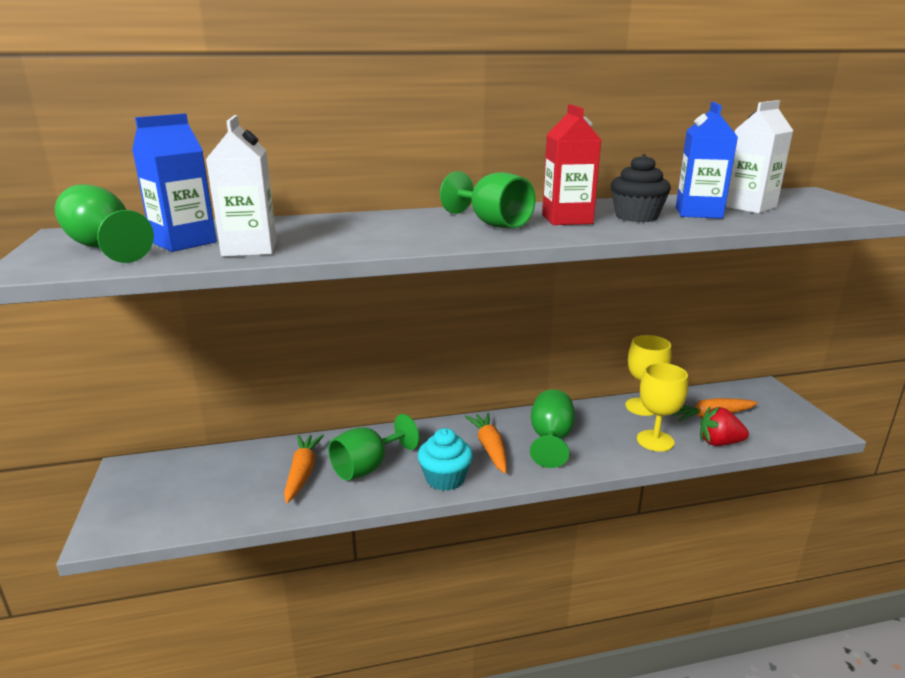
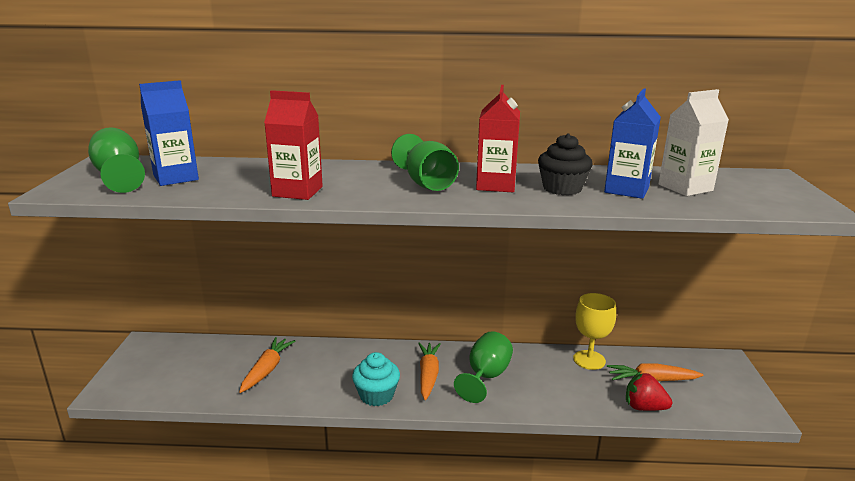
camera: 15 degrees right, 0 degrees up
(250, 248) = (216, 188): white carton -> none
(354, 243) = (297, 191): none -> red carton
(367, 467) = (319, 374): green goblet -> none
(655, 441) = (582, 394): yellow goblet -> none

